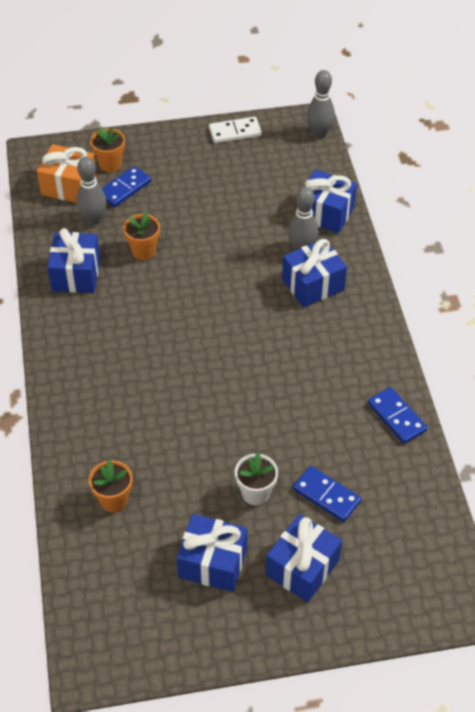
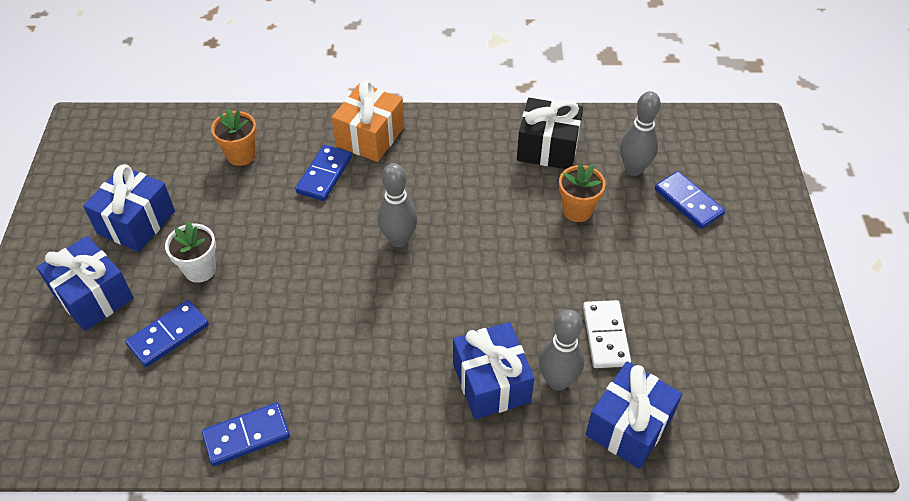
camera: 100 degrees right, 0 degrees up
(69, 186) = (694, 151): orange gift -> orange gift (370, 136)
(76, 274) = (548, 148): blue gift -> black gift
(110, 164) = (734, 192): orange flower pot -> none
(130, 426) = (324, 175): none -> blue domino
(235, 132) = (807, 337): white domino -> white domino (606, 336)
(319, 134) = (811, 453): grey bowling pin -> grey bowling pin (399, 239)

